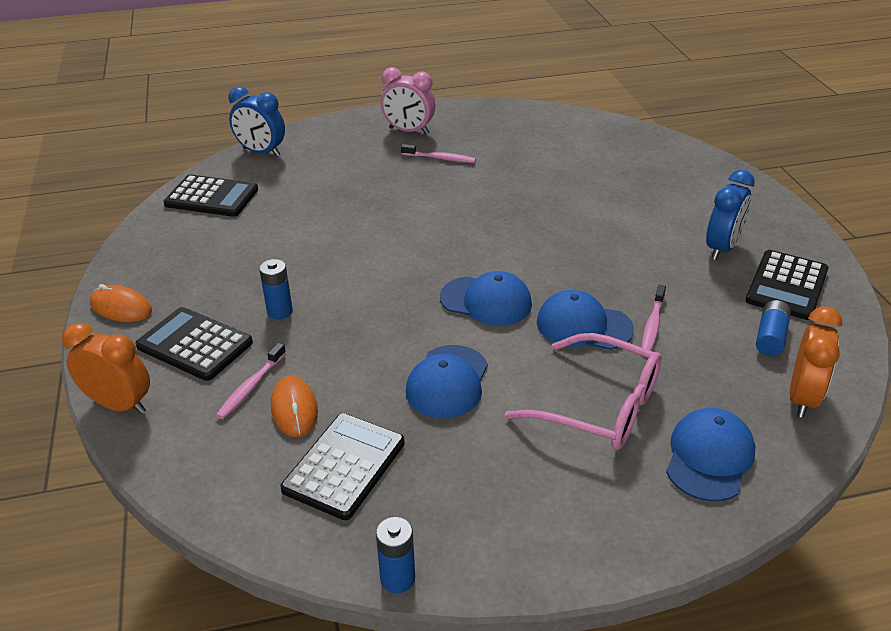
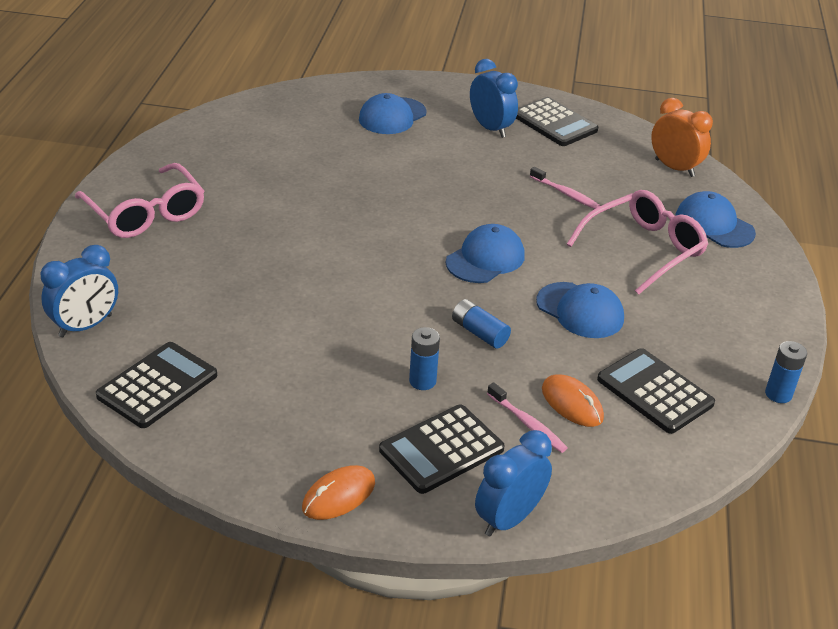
camera: 70 degrees left, 0 degrees up
(119, 405) = (508, 519): orange clock -> blue clock
(294, 409) = (572, 403): orange mouse -> orange mouse turned 45 degrees clockwise
(408, 131) = (145, 213): pink clock -> pink glasses
(440, 158) = (225, 211): pink toothbrush -> none
(583, 325) = (547, 223): blue cap -> blue cap (392, 116)
(770, 337) = (607, 153): blue battery -> blue battery (479, 333)

